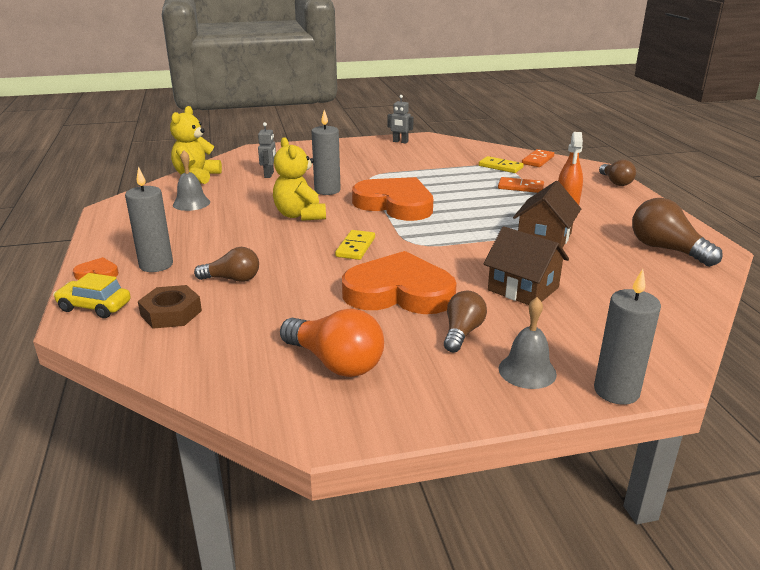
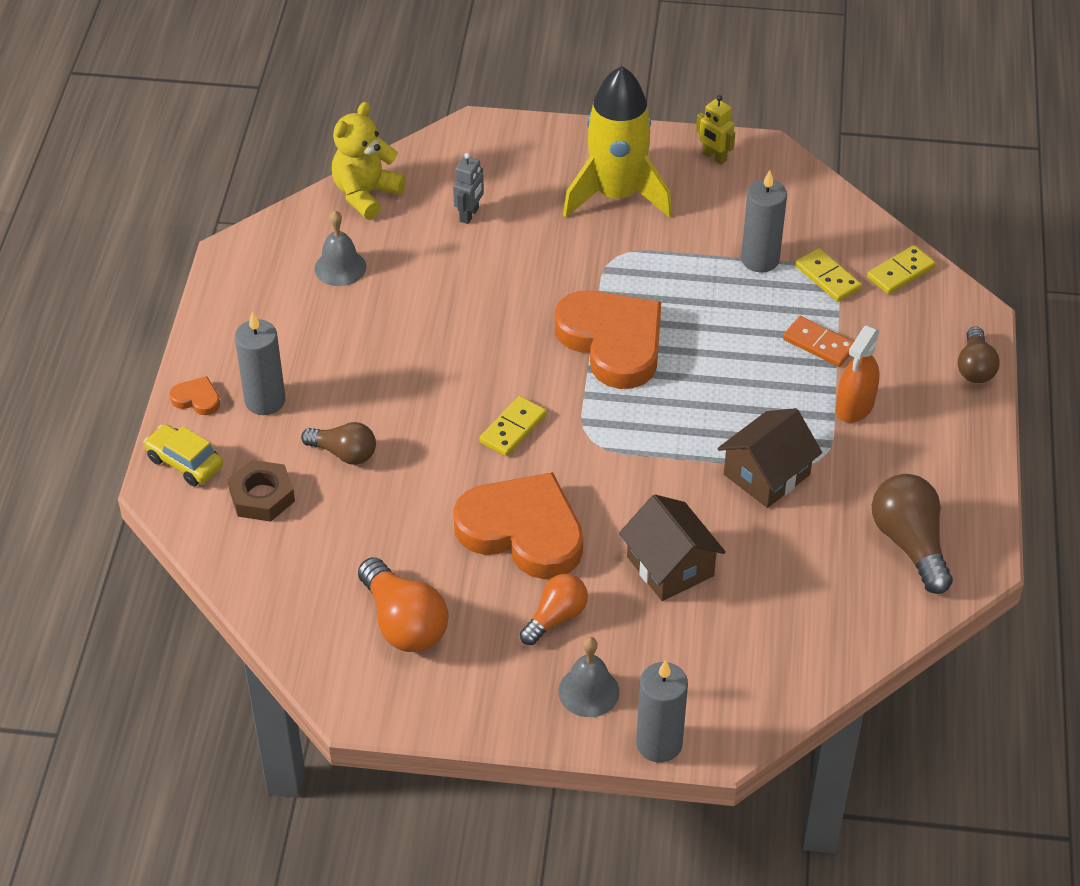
camera: 20 degrees right, 20 degrees up
(300, 215) = (472, 336): yellow teddy bear -> none
(327, 190) = (535, 280): grey candle -> grey candle (760, 259)
(355, 158) = (616, 195): none -> yellow rocket
(400, 142) = (714, 157): grey robot -> yellow robot
(462, 333) = (555, 617): brown light bulb -> orange light bulb
(538, 160) = (900, 272): orange domino -> yellow domino

